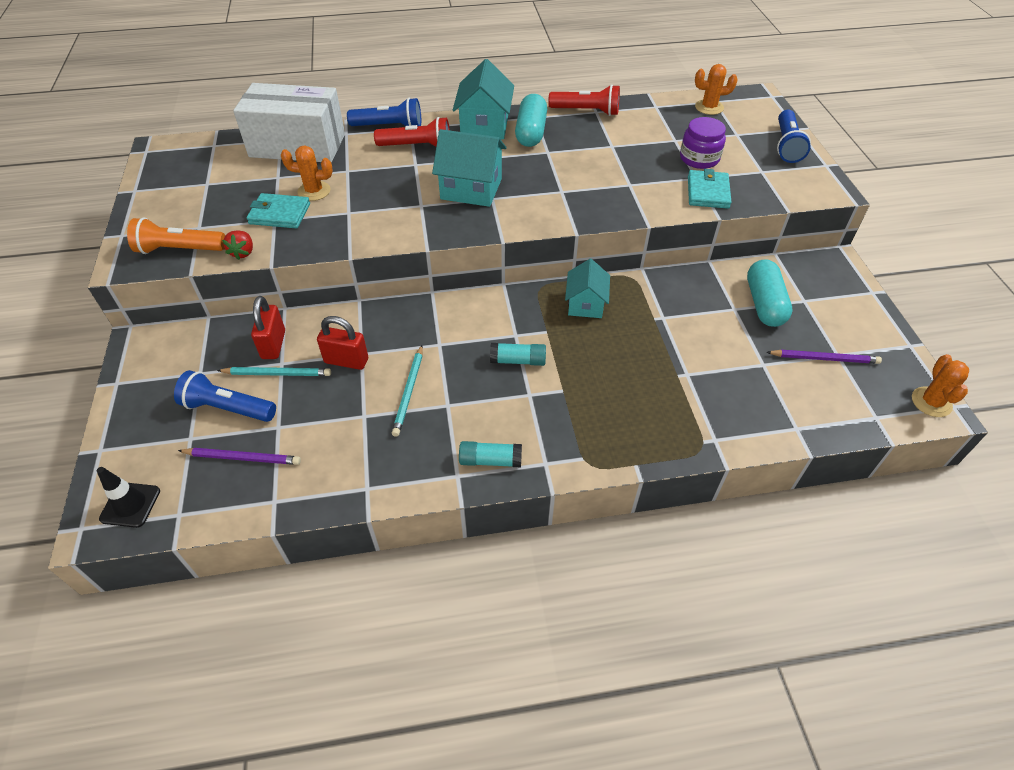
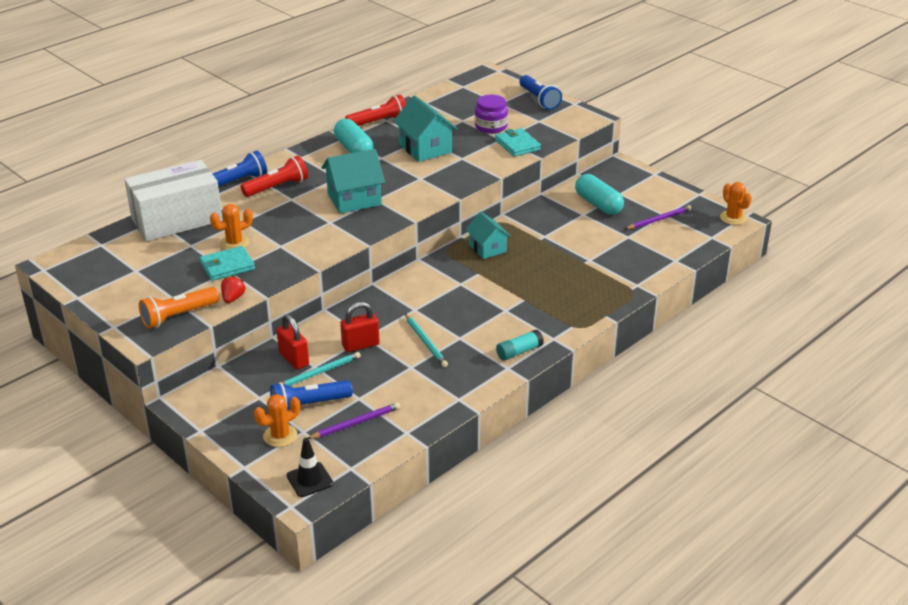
camera: 35 degrees left, 15 degrees down
(243, 253) = (233, 298): red strawberry -> red strawberry turned 135 degrees counterclockwise
(484, 126) = (313, 156): turquoise house -> turquoise house (425, 148)
(518, 361) = (478, 296): turquoise glue stick -> none
(709, 107) = (463, 92): orange cactus -> orange cactus (280, 436)

